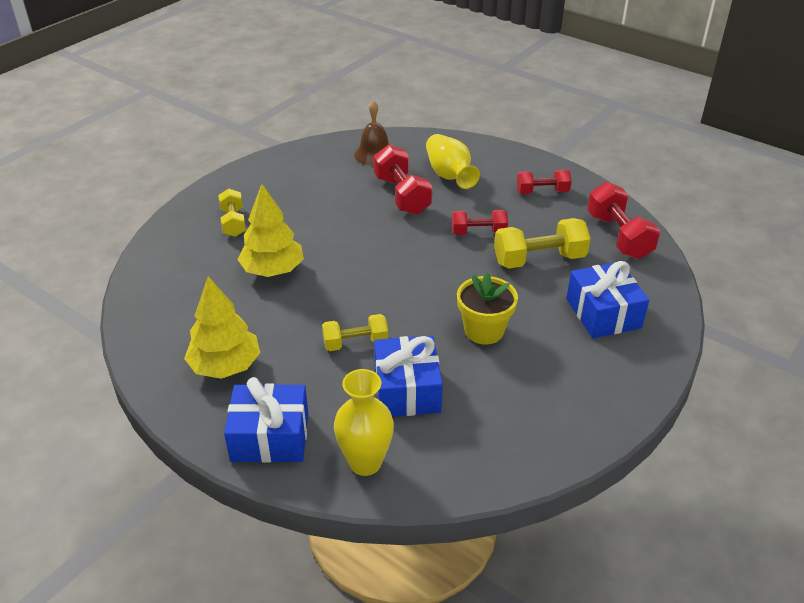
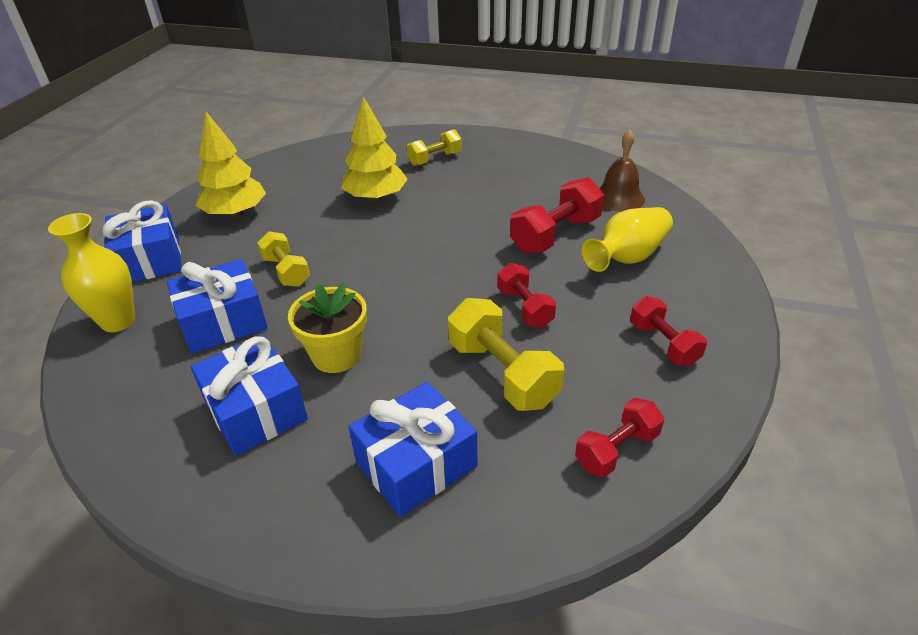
camera: 70 degrees right, 0 degrees up
(525, 381) = (255, 410): none -> blue gift
(618, 236) = (617, 449): red dumbbell -> red dumbbell, size x0.64

